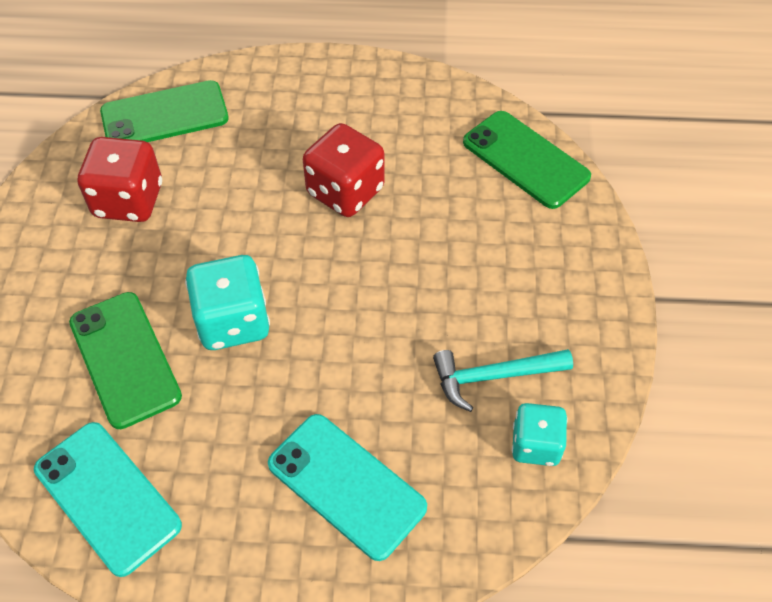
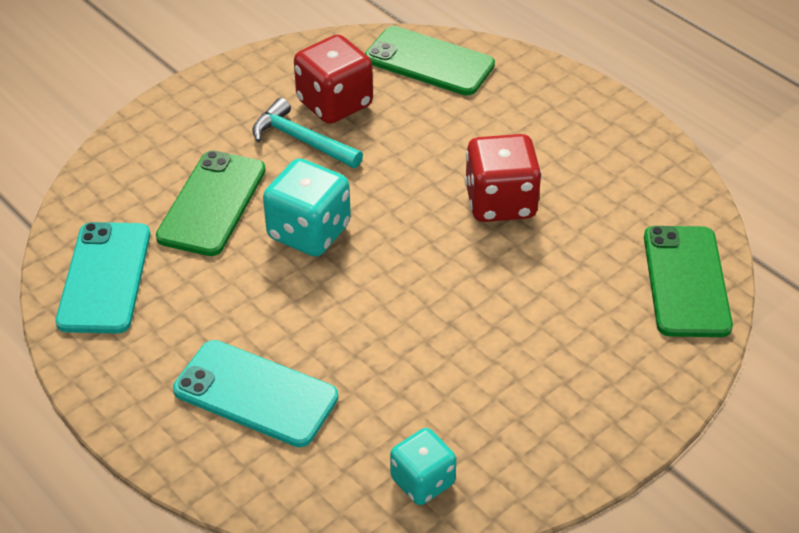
camera: 45 degrees right, 10 degrees down
(346, 485) = (255, 393): turquoise phone -> turquoise phone turned 60 degrees counterclockwise
(493, 377) = (450, 411): turquoise hammer -> turquoise hammer (301, 140)

